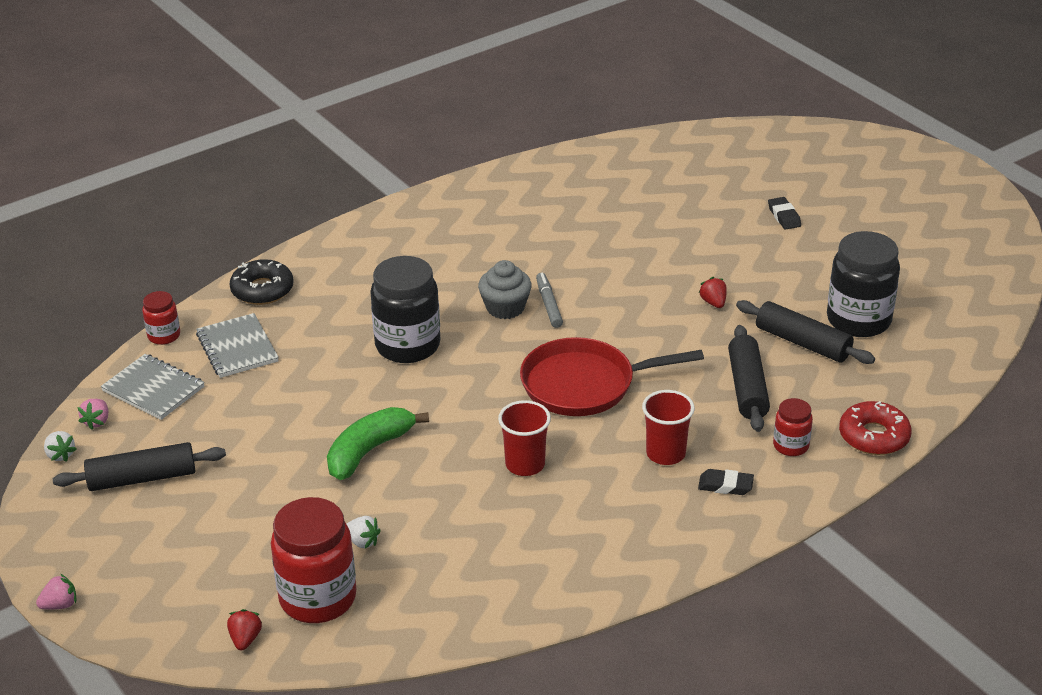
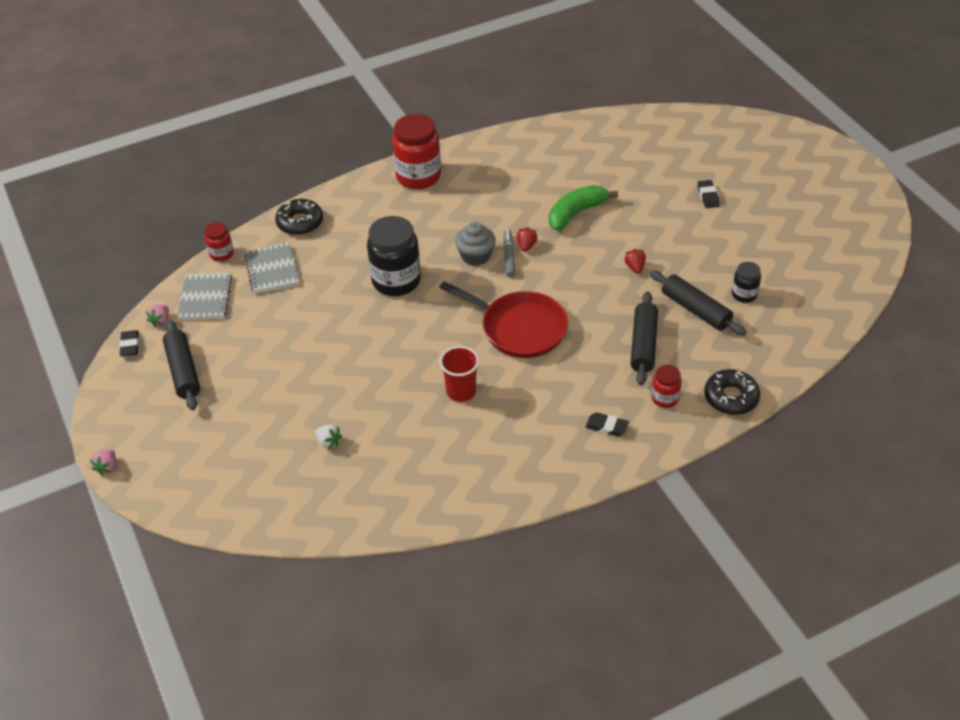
camera: 10 degrees right, 10 degrees up
(60, 455) = (130, 345): white strawberry -> black eraser
(60, 605) = (107, 467): pink strawberry -> pink strawberry turned 120 degrees clockwise
(142, 478) = (183, 371): black rolling pin -> black rolling pin turned 75 degrees clockwise
(153, 389) = (205, 298): grey notebook -> grey notebook turned 45 degrees clockwise
(245, 639) = (230, 511): red strawberry -> red strawberry (526, 246)
(318, 598) = (287, 484): red jar -> red jar (418, 176)
(369, 451) = (349, 367): green banana -> green banana (576, 213)
(584, 384) = (520, 328): red pan -> red pan turned 150 degrees counterclockwise
(665, 454) = (568, 394): red cup -> none
(858, 320) = (744, 294): black jar -> black jar, size x0.51
(874, 436) = (731, 397): red donut -> black donut

